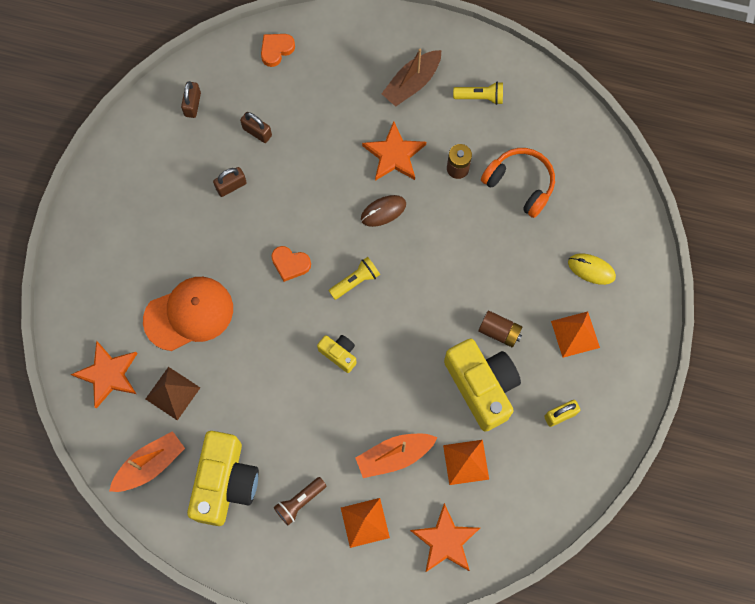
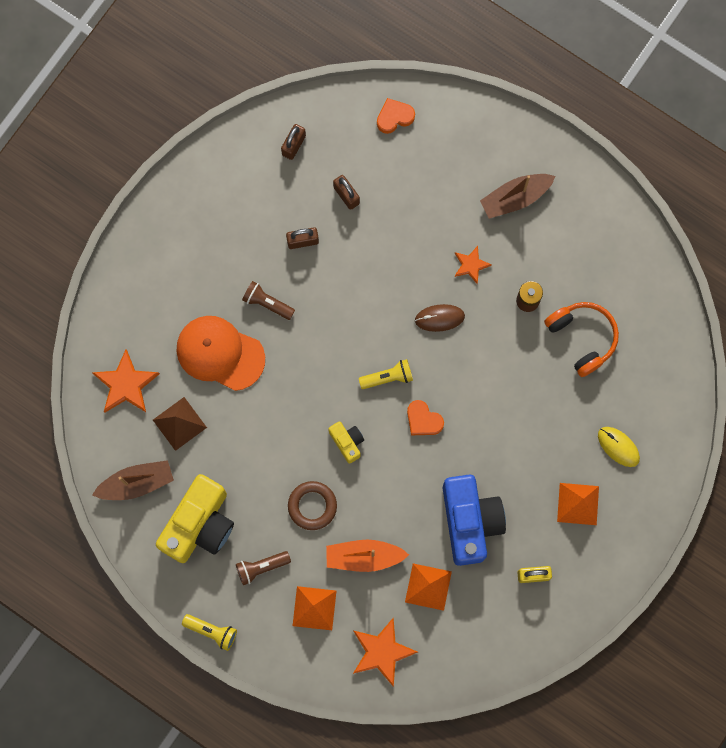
camera: 20 degrees right, 5 degrees up
(150, 465) = (136, 483): orange boat -> brown boat
(189, 314) = (220, 353): orange cap -> orange cap turned 150 degrees counterclockwise
(218, 253) = (267, 303): none -> brown flashlight
(290, 264) = (332, 338): orange heart -> orange heart (423, 420)
(327, 425) = (312, 506): none -> brown ring
(394, 155) = (471, 265): orange star -> orange star, size x0.59
(480, 97) = (577, 236): yellow flashlight -> yellow flashlight (212, 631)
(482, 386) = (470, 521): yellow camera -> blue camera
(499, 332) = (506, 475): brown battery -> none

